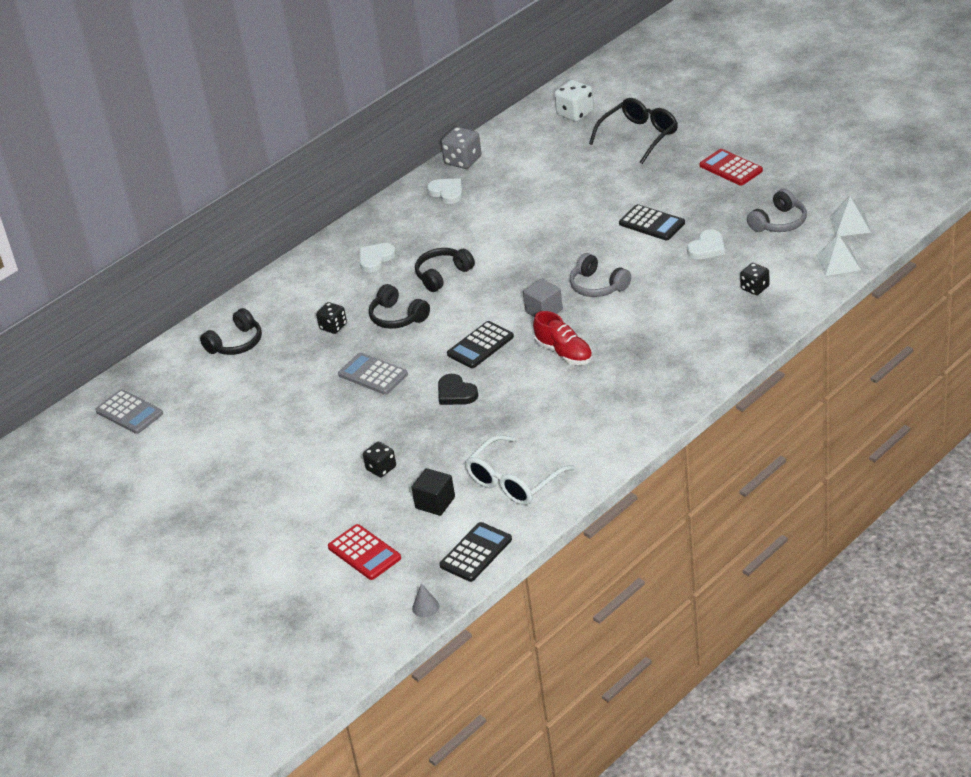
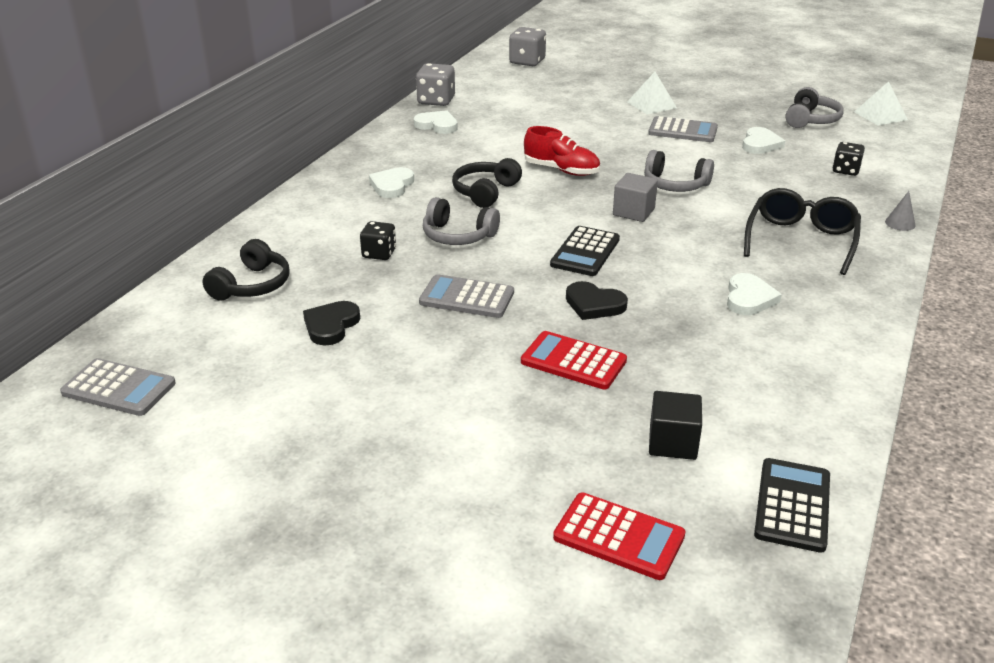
camera: 25 degrees left, 5 degrees down
(273, 384) = (331, 325): none -> black heart
(381, 468) = (558, 408): black dice -> none
(397, 317) = (458, 235): black headphones -> grey headphones
(425, 607) = (786, 610): grey cone -> grey cone (900, 223)
(514, 481) = (760, 397): white glasses -> none
(564, 353) = (694, 248): red shoe -> red shoe (561, 170)
(569, 404) = (749, 298): none -> white heart
(575, 113) = (527, 62): white dice -> grey dice
(639, 136) = (606, 72): black glasses -> black glasses (801, 240)
(652, 223) = (682, 131): black calculator -> grey calculator
(731, 168) = (719, 87): red calculator -> red calculator (573, 361)
(838, 262) = (904, 143): white pyramid -> white pyramid (651, 105)

